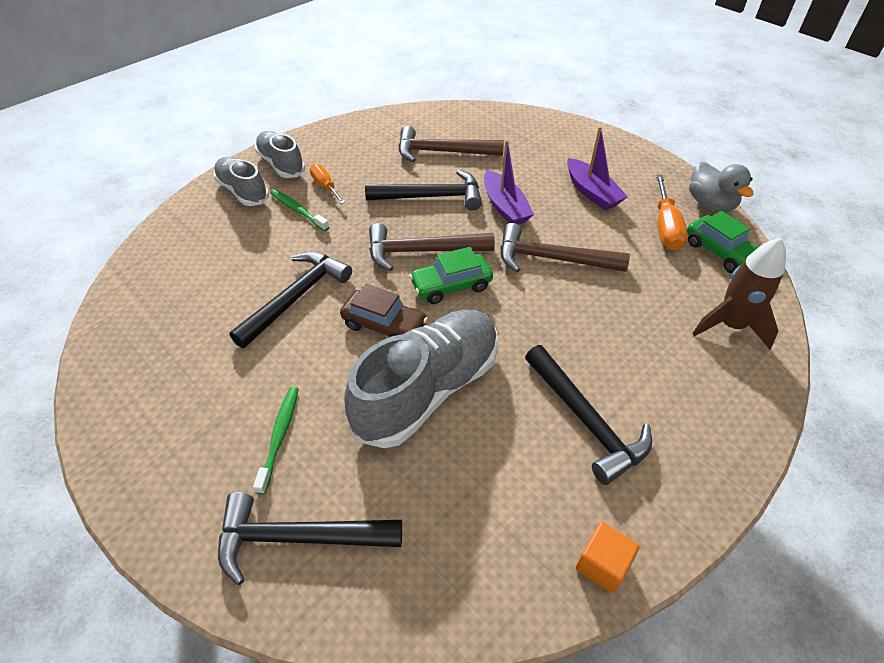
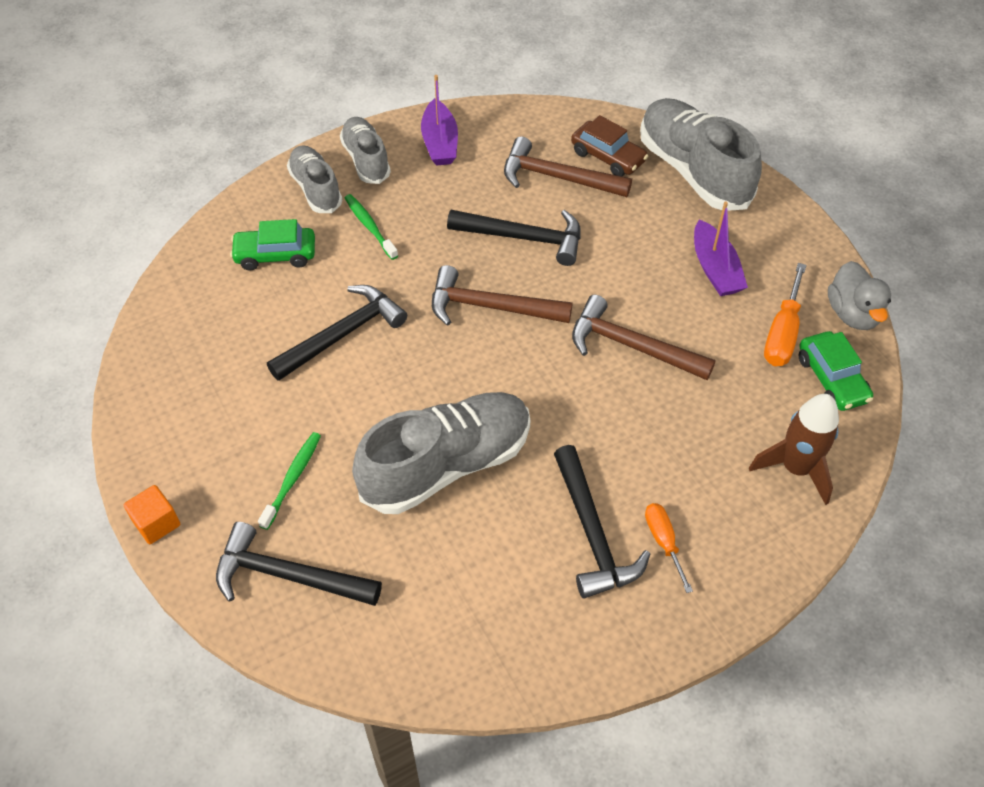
camera: 15 degrees right, 5 degrees up
(325, 186) = (408, 200): orange screwdriver -> orange screwdriver (663, 541)
(384, 325) = (424, 386): brown car -> brown car (608, 157)
(451, 285) = (508, 355): green car -> green car (275, 255)
(505, 207) = (604, 268): purple boat -> purple boat (440, 143)
(544, 132) = (693, 171): none -> grey shoe
(602, 564) = (551, 667): orange cube -> orange cube (156, 523)

